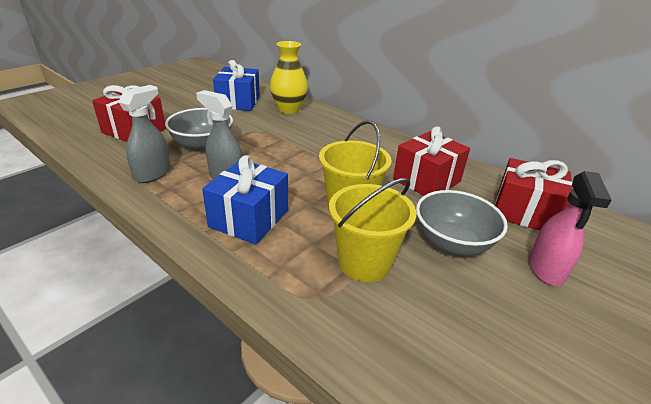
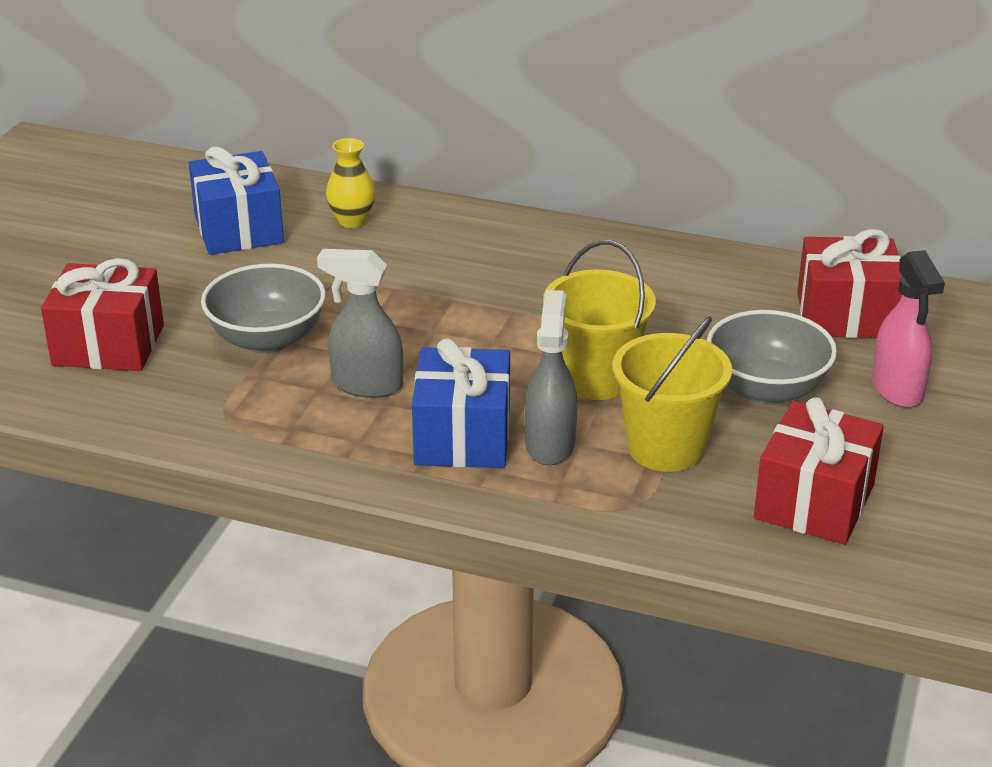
camera: 20 degrees left, 0 degrees up
(153, 174) = (239, 412): grey spray bottle -> grey spray bottle (550, 444)
(289, 109) = (352, 221): yellow vase -> yellow vase, size x0.64
(426, 180) = (683, 302): red gift -> red gift (814, 502)

